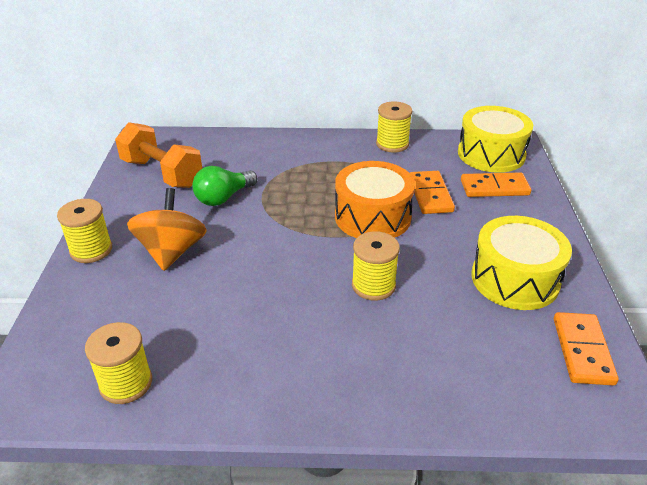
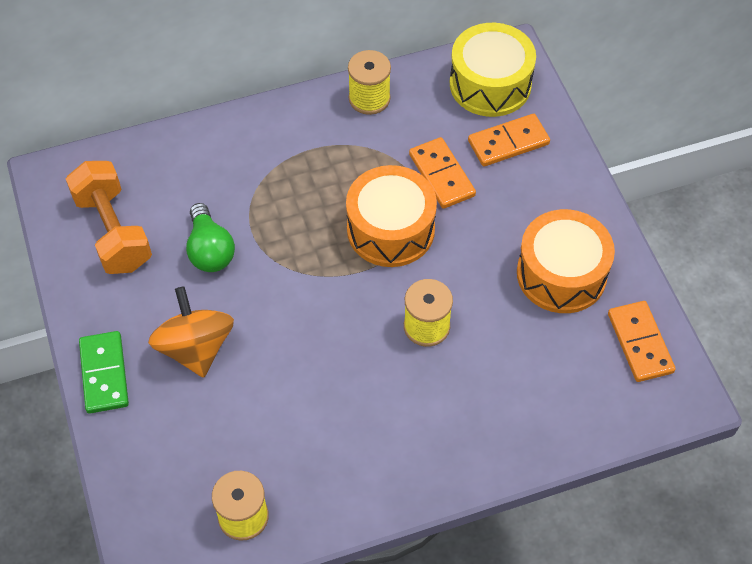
camera: 20 degrees left, 20 degrees up
(91, 250) = (104, 374): yellow spool -> green domino
(162, 173) = (113, 231): orange dumbbell -> orange dumbbell turned 45 degrees clockwise
(223, 198) = (210, 250): green light bulb -> green light bulb turned 45 degrees counterclockwise
(515, 279) = (561, 274): yellow drum -> orange drum

